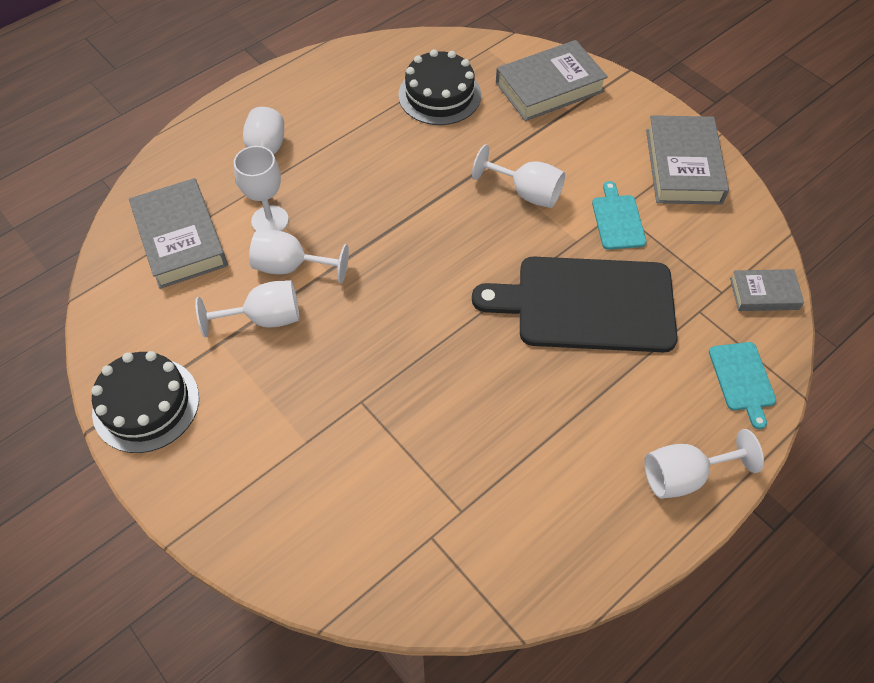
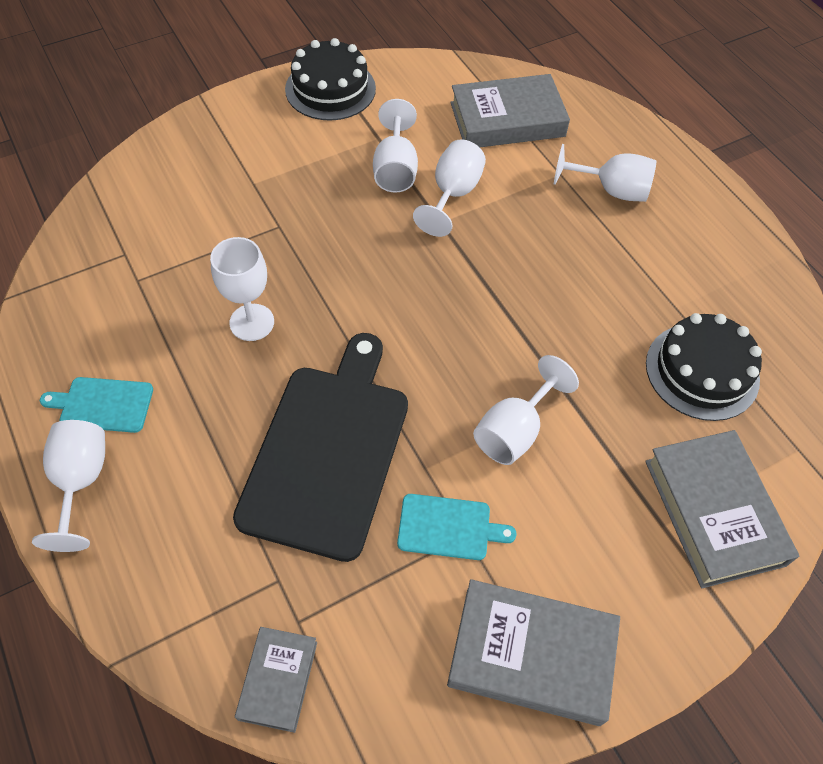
camera: 100 degrees right, 0 degrees up
(270, 220) = (517, 185): white goblet -> white goblet (252, 322)
(742, 379) = (165, 594): turquoise cutting board -> turquoise cutting board (103, 405)

